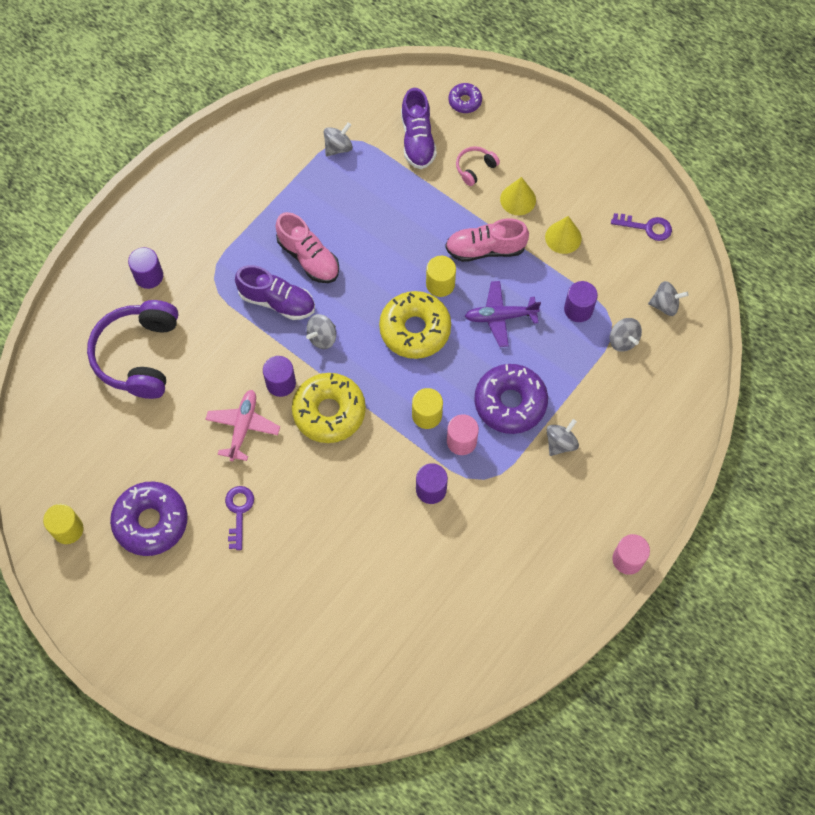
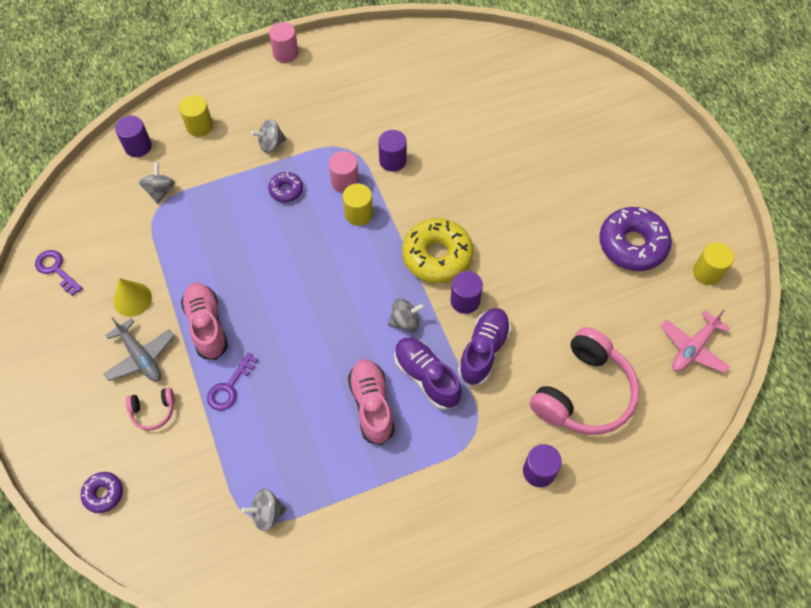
camera: 150 degrees left, 5 degrees down
(138, 355) = (584, 393): purple headphones -> pink headphones
(239, 512) = (555, 217): purple key -> purple key (229, 387)
(243, 427) = (518, 280): pink plane -> pink plane (693, 348)
(415, 329) = (320, 286): yellow donut -> none
(417, 140) = (183, 475): purple shoe -> purple shoe (483, 351)
(440, 284) = (270, 314): yellow cylinder -> yellow cylinder (199, 126)
(485, 249) = (207, 325): pink shoe -> pink shoe turned 135 degrees counterclockwise
(500, 316) = (241, 260): purple plane -> none
(510, 403) = (286, 190): purple donut -> purple donut, size x0.51
(518, 199) = (140, 357): yellow cone -> grey plane
(578, 309) = (173, 232): purple cylinder -> purple cylinder (138, 146)
(665, 305) = (103, 200): grey spinning top -> none

